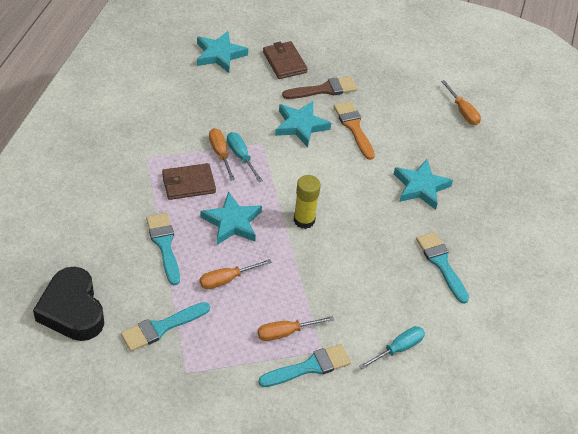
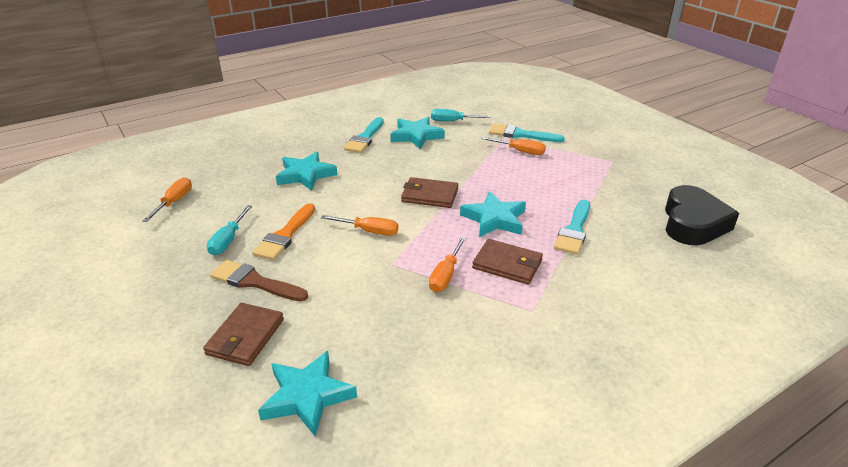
camera: 135 degrees left, 15 degrees down
(161, 327) = (616, 186): turquoise brush -> none
(226, 280) = (537, 190): orange screwdriver -> orange screwdriver (369, 231)
(241, 156) = (427, 263): turquoise screwdriver -> turquoise screwdriver (228, 240)
(300, 126) = (331, 260): turquoise star -> turquoise star (416, 136)
(304, 220) = (429, 195): yellow glue stick -> brown wallet

